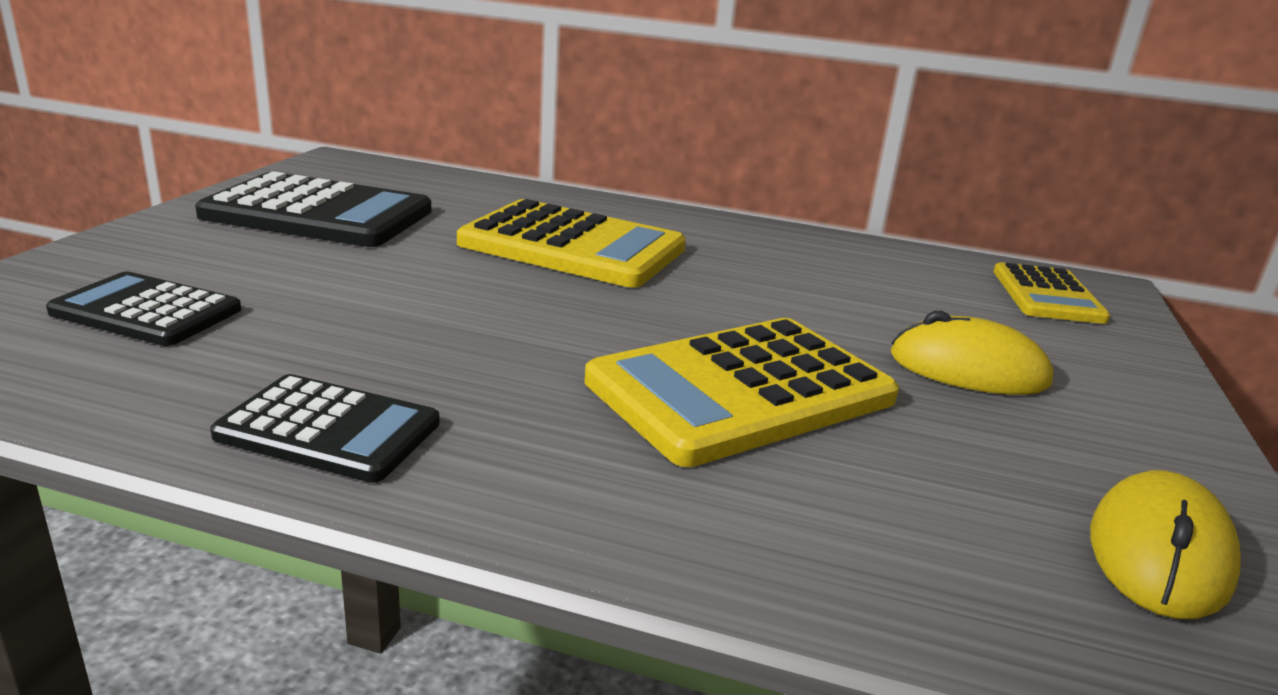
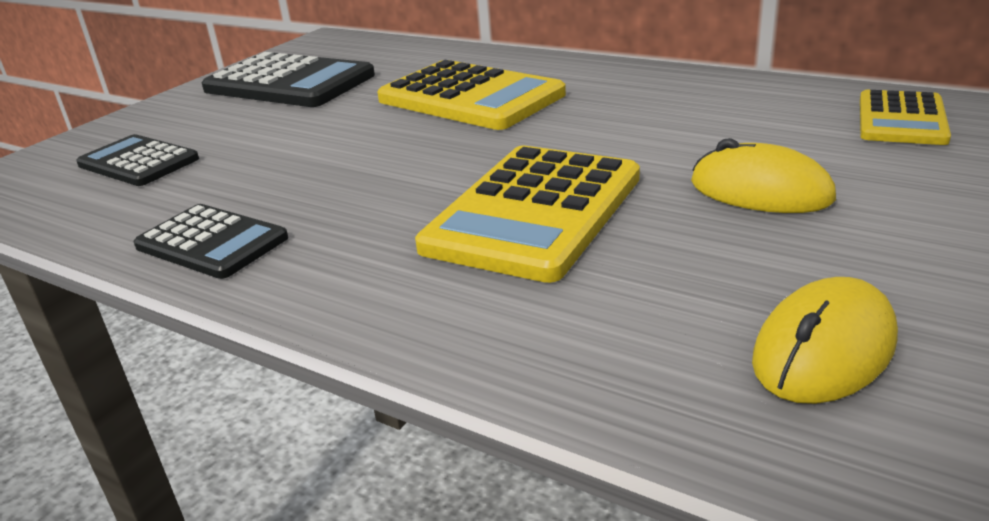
camera: 20 degrees right, 5 degrees up
(741, 391) = (535, 212): yellow calculator -> yellow calculator turned 45 degrees counterclockwise

